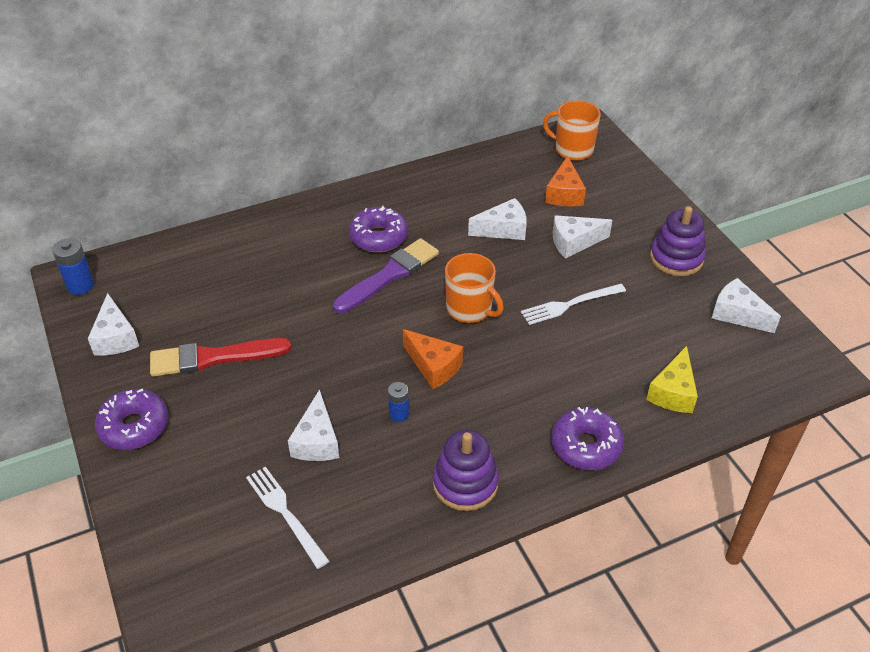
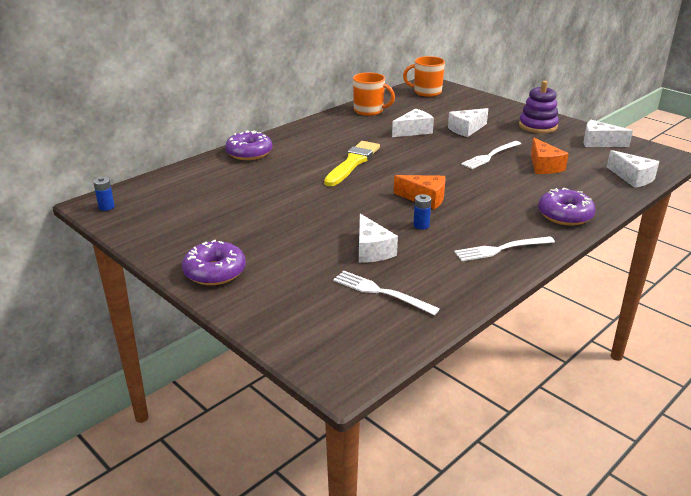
camera: 20 degrees left, 15 degrees down
(80, 285) = (106, 207): blue battery -> blue battery, size x0.66
(115, 337) = (159, 228): white cheese -> white cheese (632, 178)
(213, 358) = (252, 224): red brush -> none
(378, 237) = (329, 147): purple donut -> purple donut (249, 153)
(389, 275) = (353, 163): purple brush -> yellow brush
(465, 483) = (501, 249): purple stacking toy -> white fork
(470, 309) = (425, 168): orange mug -> orange mug (369, 111)
(564, 194) = (439, 110): orange cheese -> orange cheese (544, 166)
(673, 392) = (595, 181): yellow cheese -> none

